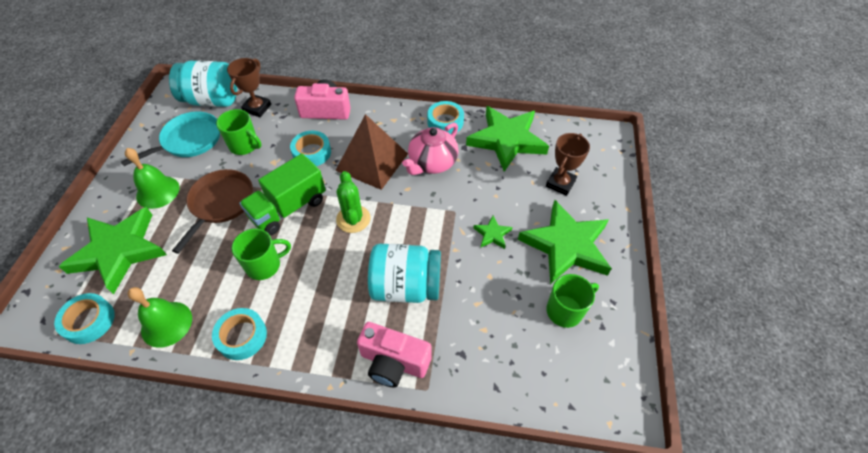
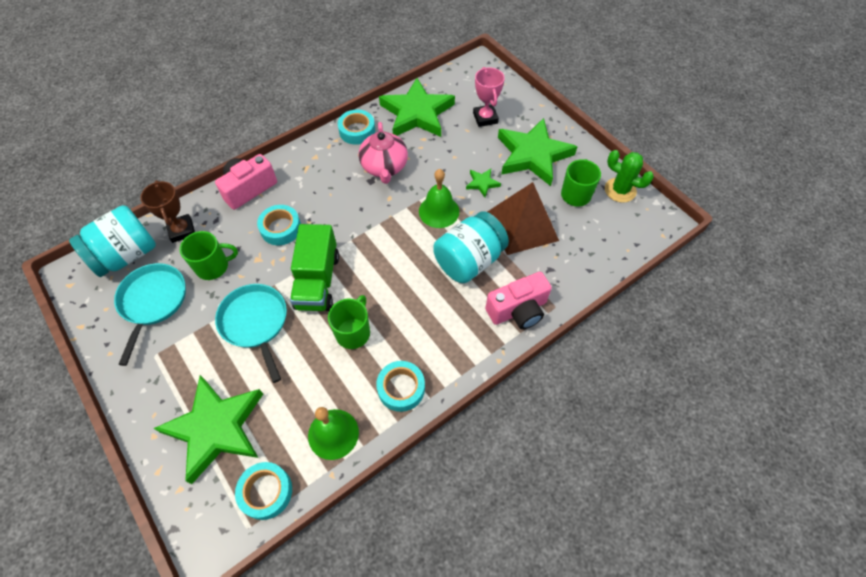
camera: 45 degrees left, 5 degrees up
(158, 192) = (183, 361): green bell -> green bell (439, 211)
(220, 203) = (255, 323): brown pan -> turquoise pan
(353, 219) = (377, 248): green cactus -> green cactus (620, 190)
(372, 162) = (338, 199): brown pyramid -> brown pyramid (522, 226)
(560, 183) = (485, 118): brown trophy -> pink trophy

